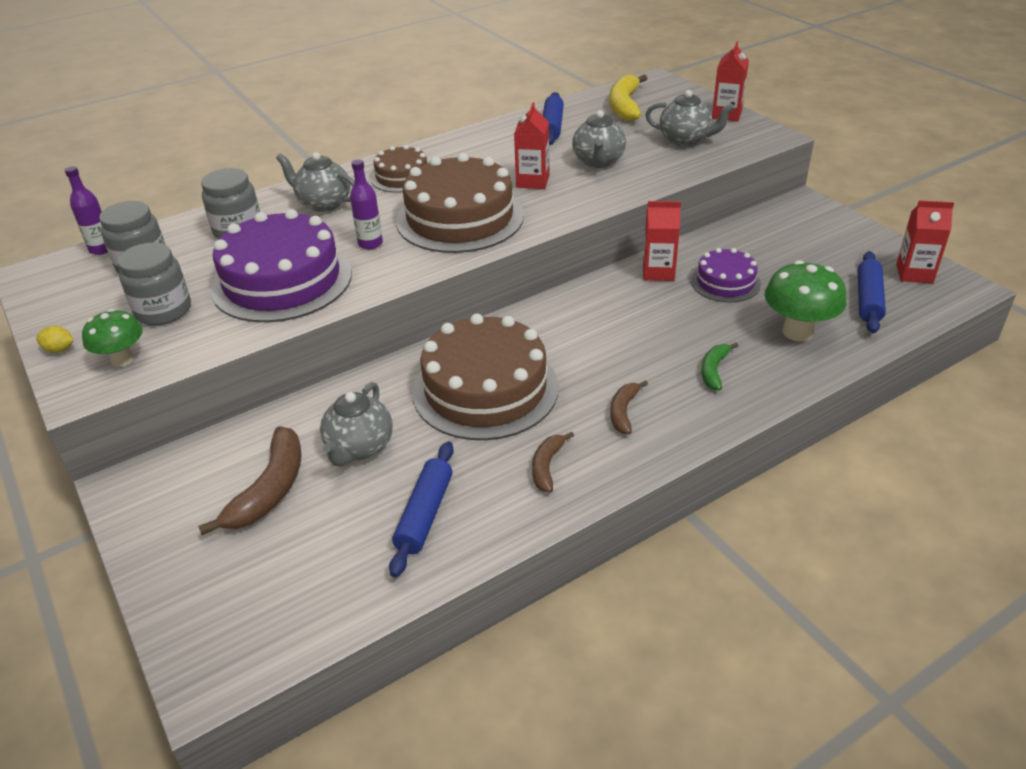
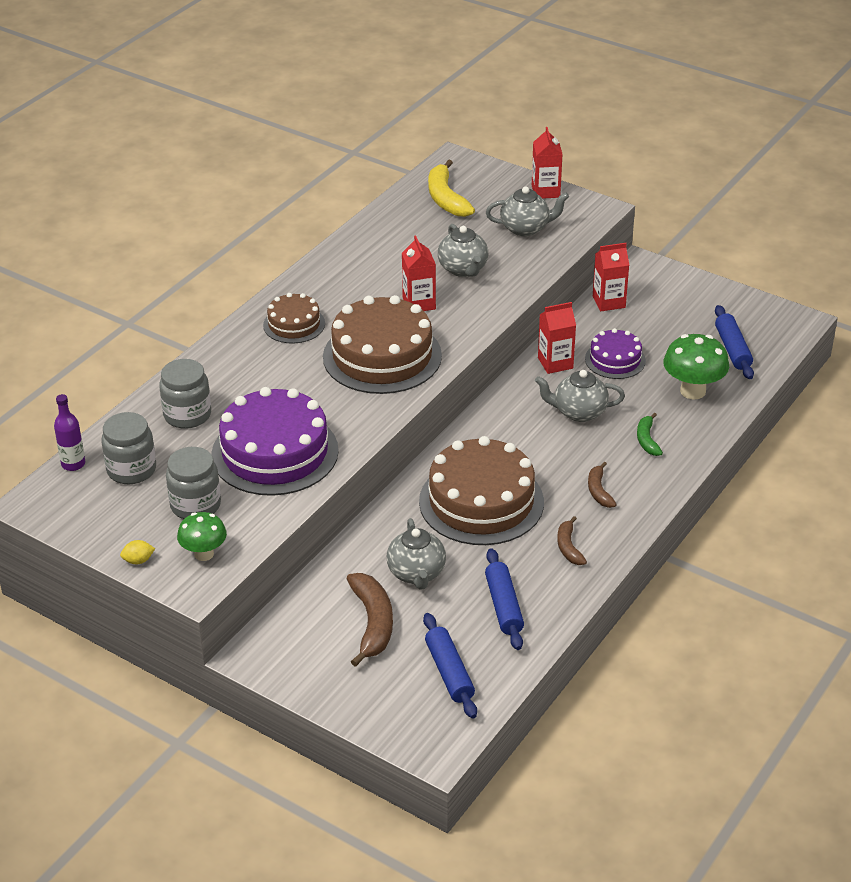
camera: 25 degrees left, 0 degrees up
(323, 204) = (244, 369): grey teapot -> grey teapot (578, 412)
(370, 243) = (322, 399): purple bottle -> none
(552, 126) = (394, 237): blue rolling pin -> blue rolling pin (449, 672)
(914, 274) = (757, 316): red carton -> red carton (609, 302)

